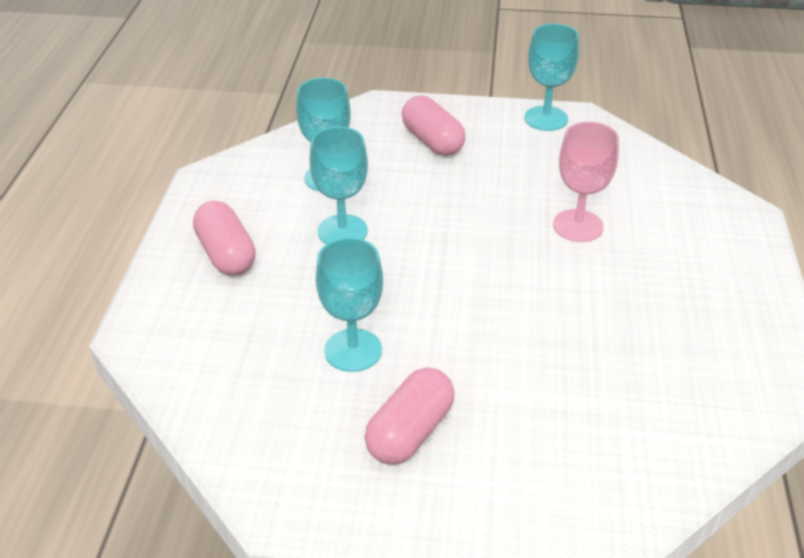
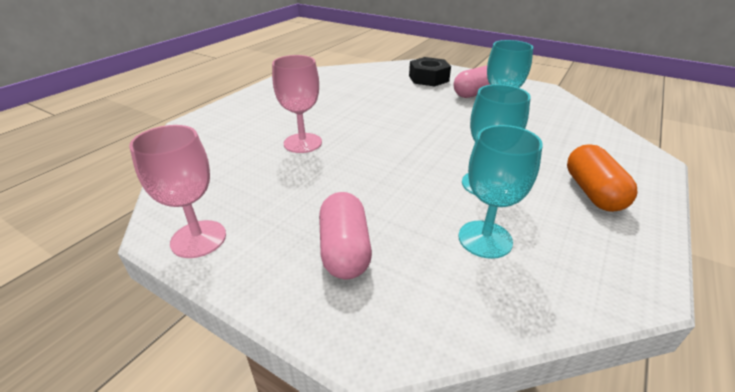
camera: 155 degrees left, 5 degrees down
(226, 254) = (592, 192): pink capsule -> orange capsule
(530, 463) = (428, 78): none -> black nut
(546, 118) = (198, 239): turquoise goblet -> pink goblet

